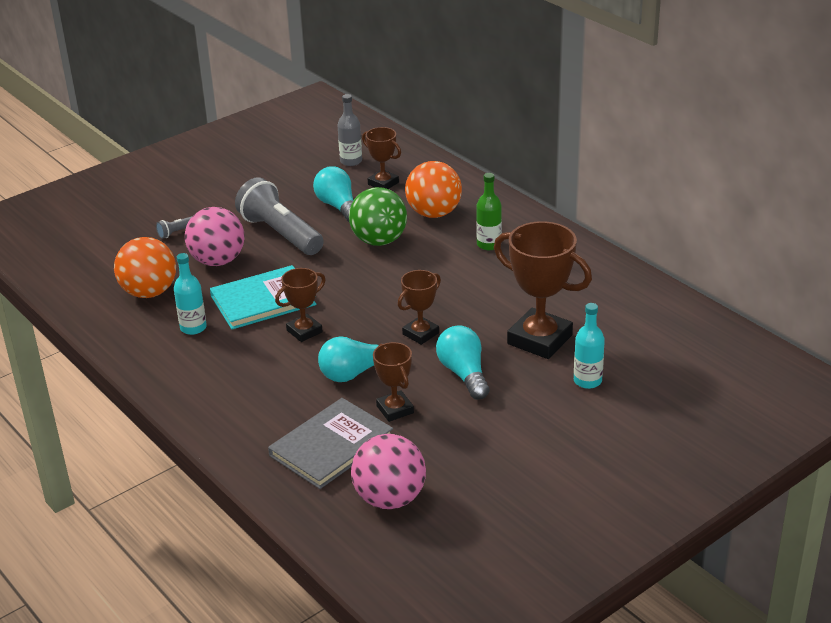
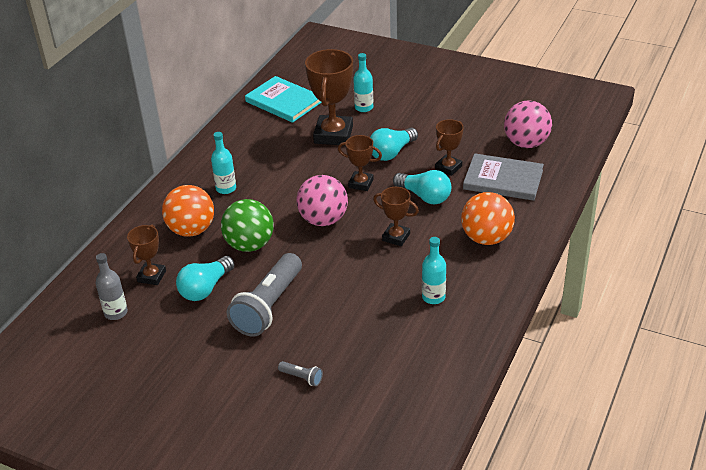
camera: 115 degrees left, 5 degrees up
(149, 292) = (405, 348): orange ball -> orange ball (486, 238)
(218, 261) = (333, 327): pink ball -> pink ball (323, 220)
(263, 300) = (372, 274): turquoise book -> turquoise book (284, 101)
(489, 244) = (226, 188): green bottle -> turquoise bottle

